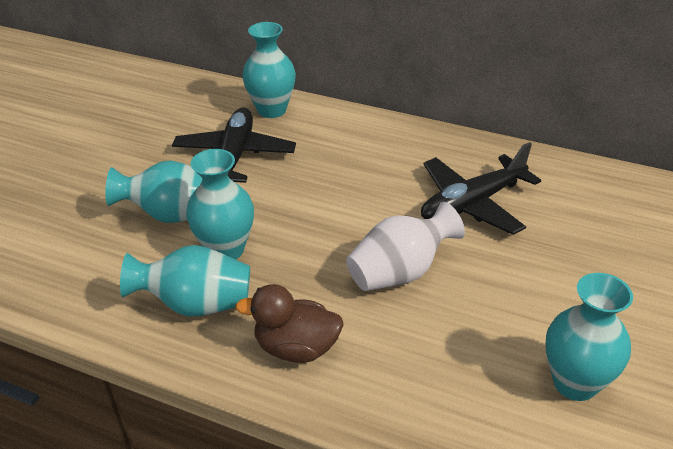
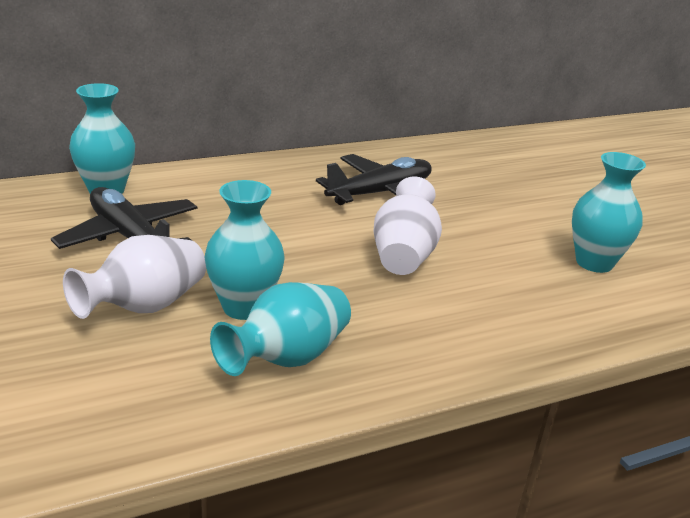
camera: 50 degrees left, 10 degrees down
(173, 215) = (145, 306): turquoise vase -> white vase
(296, 348) = (415, 340): brown duck -> none
(472, 203) = (380, 193): black plane -> black plane turned 135 degrees counterclockwise

